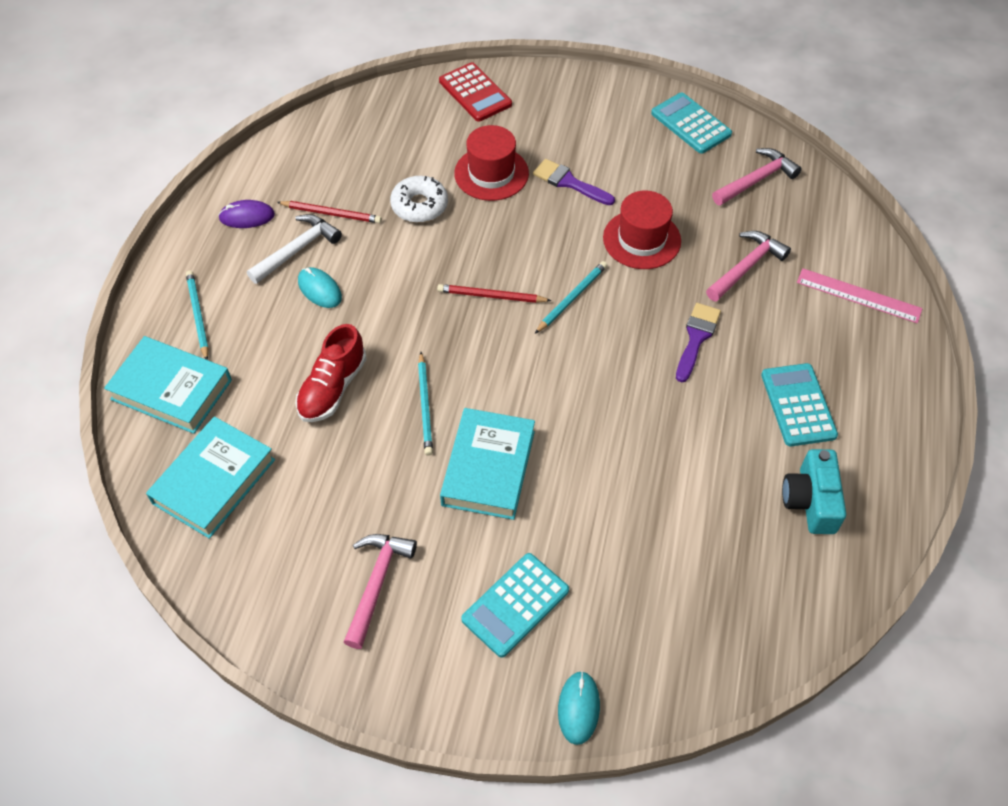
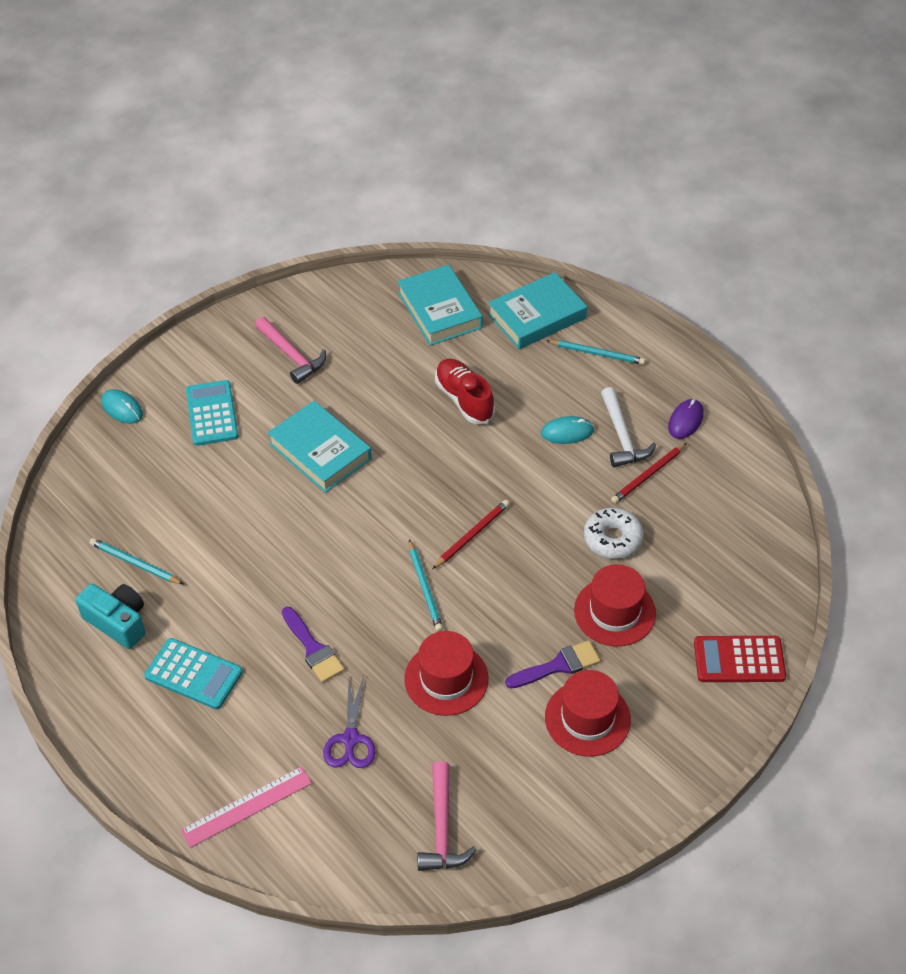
camera: 125 degrees right, 5 degrees down
(425, 406) = (403, 443): turquoise pencil -> turquoise pencil (135, 563)
(598, 147) = (587, 718): none -> red hat
(691, 124) = (561, 825): turquoise calculator -> none
(746, 267) = (350, 739): pink hammer -> purple scissors

